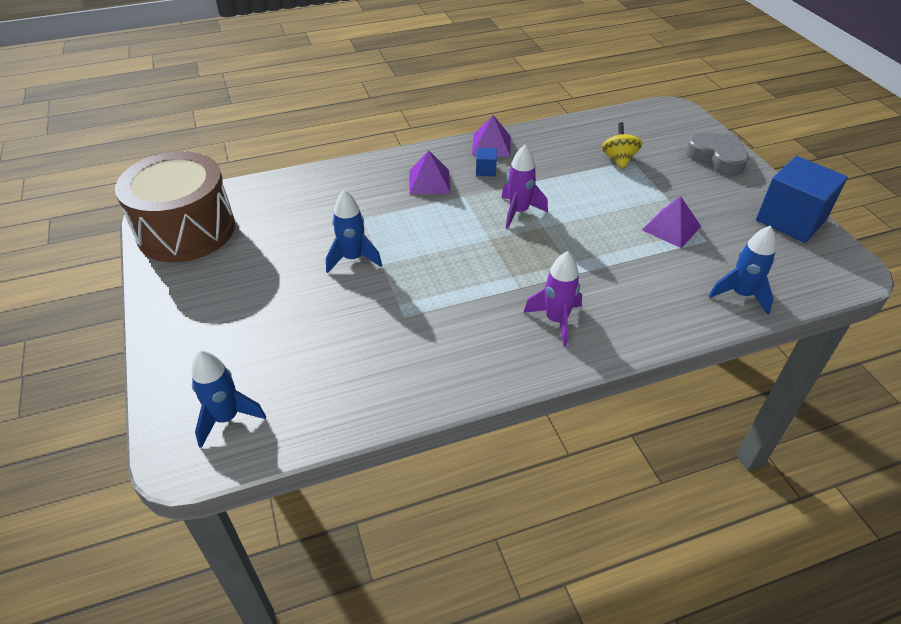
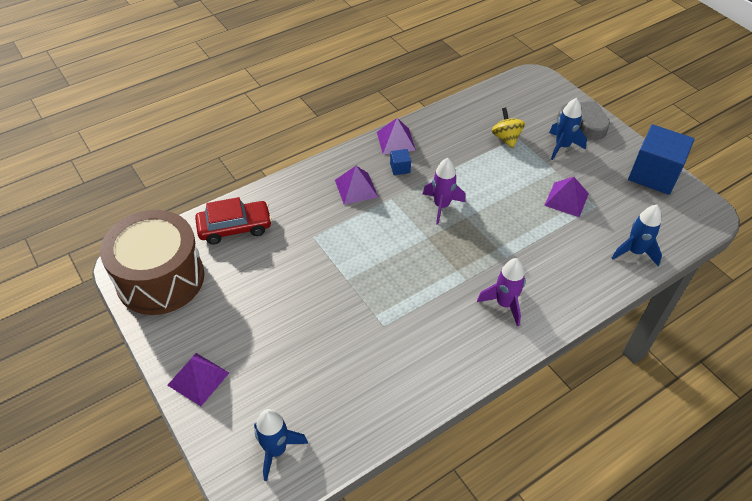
camera: 15 degrees left, 5 degrees up
(178, 329) = (198, 378): none -> purple pyramid
(284, 197) = (235, 227): none -> red car
(353, 258) = (320, 279): blue rocket -> blue rocket (562, 146)

